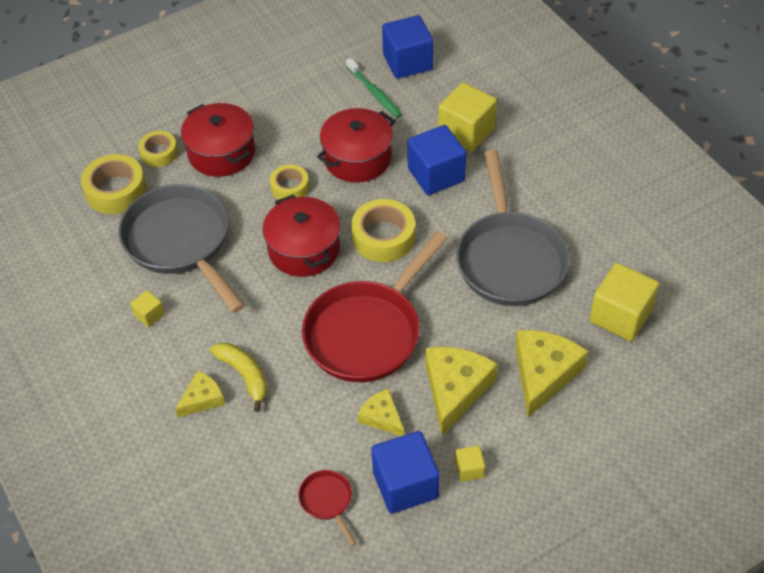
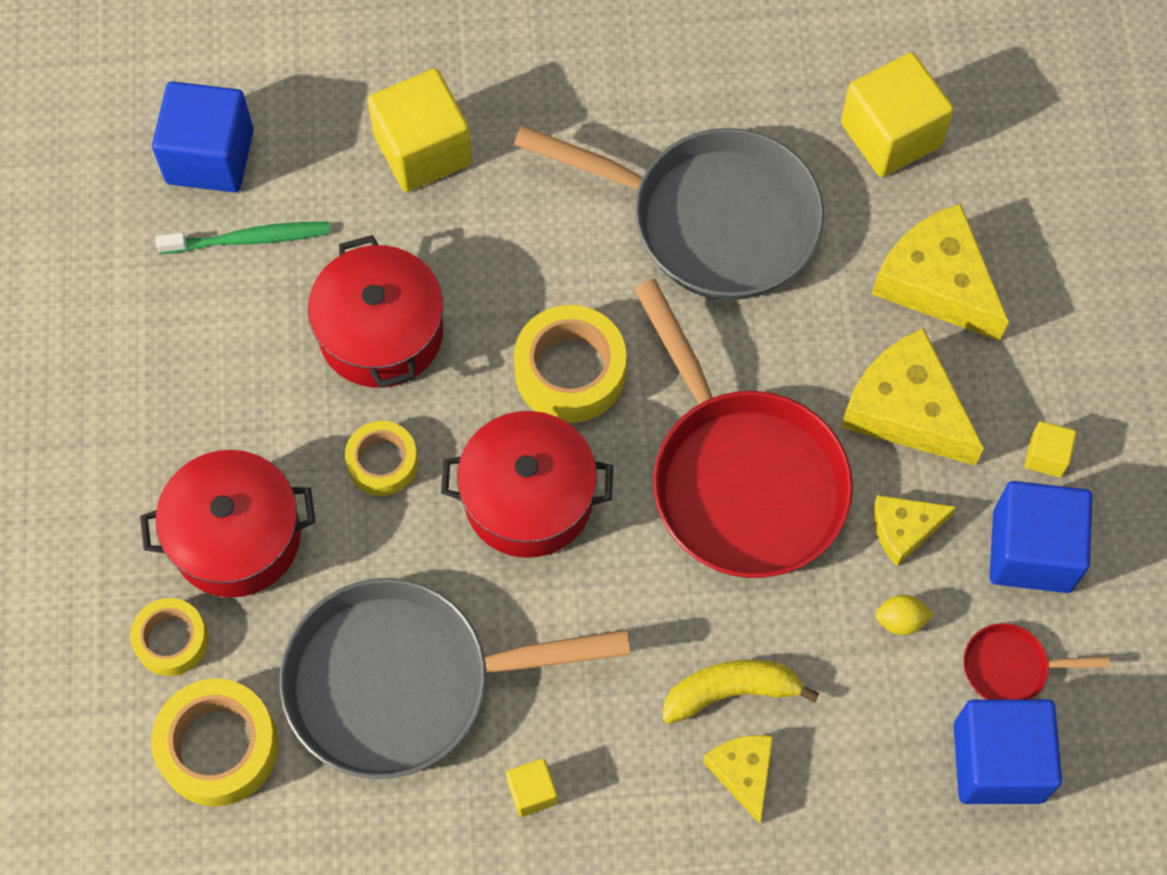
camera: 65 degrees left, 15 degrees up
(326, 436) = (900, 620): none -> yellow lemon
(436, 175) = (487, 236): blue cube -> blue cube (998, 762)

